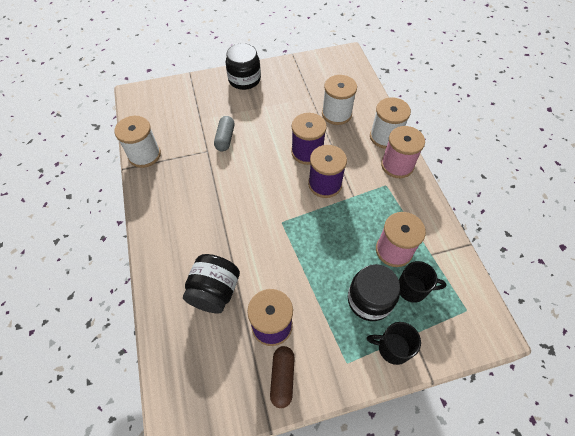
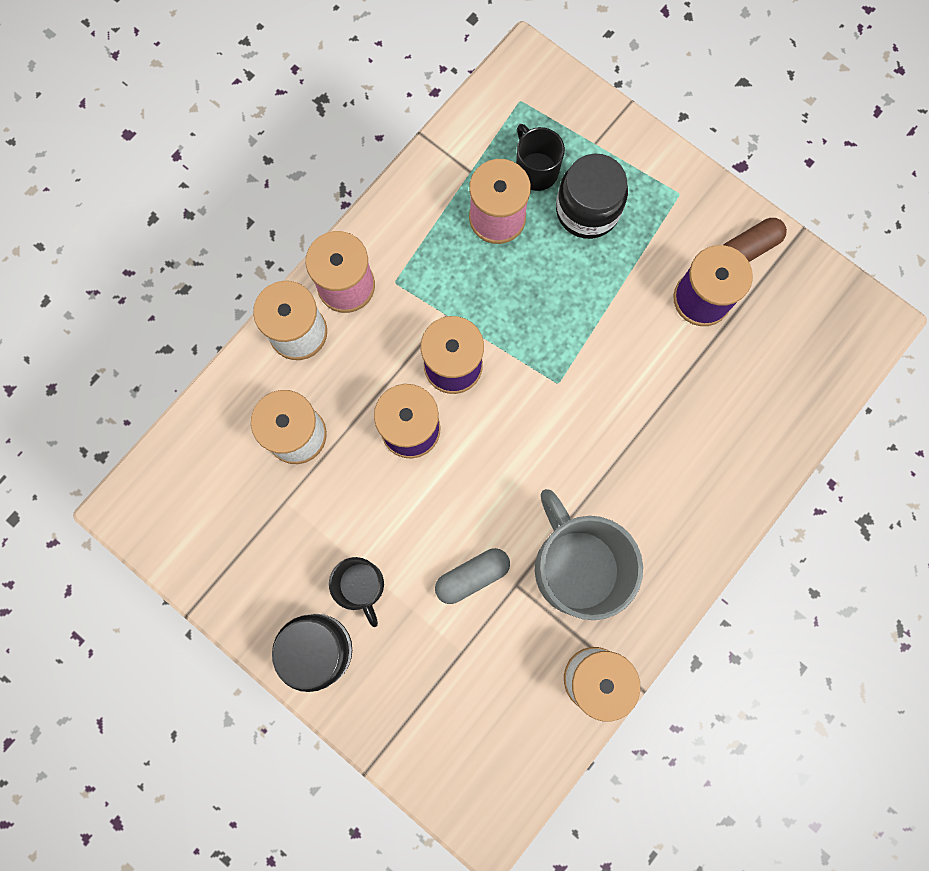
camera: 125 degrees left, 20 degrees up
(193, 176) = (576, 566): none -> grey mug
(214, 292) = (715, 395): black jar -> none
(392, 347) = (626, 156): black mug -> black mug (361, 586)

